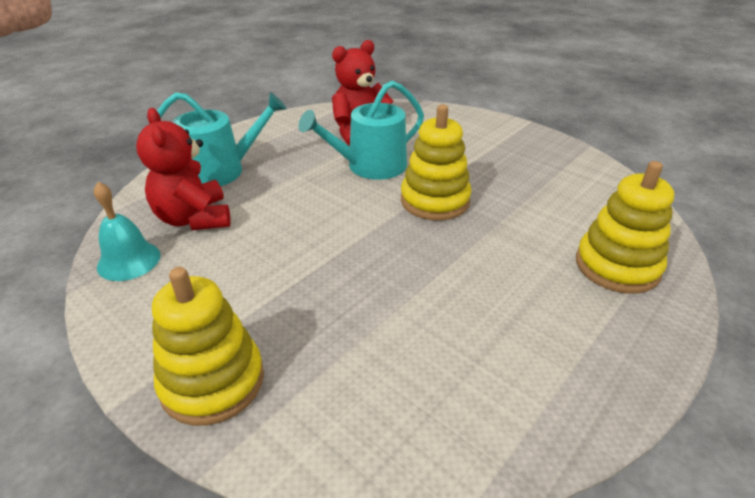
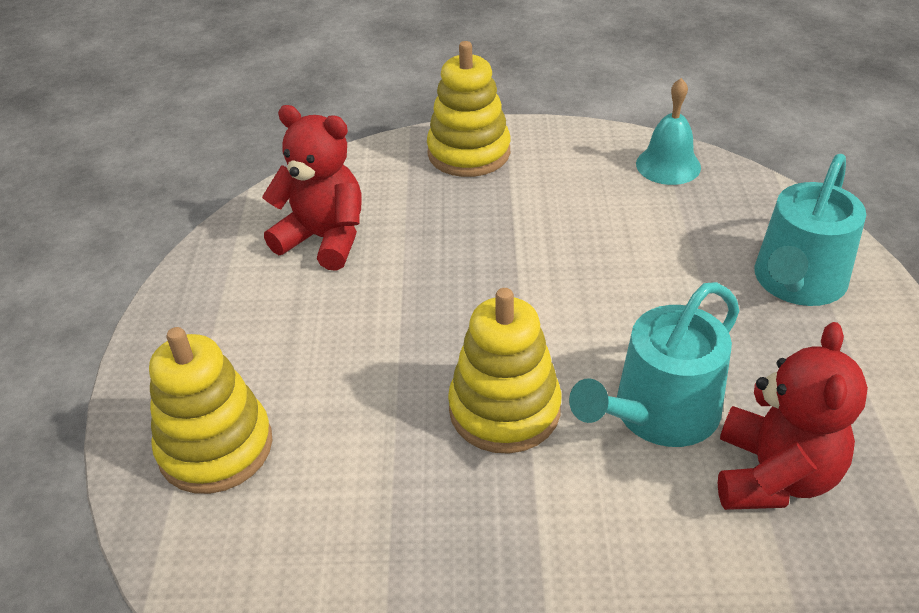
camera: 140 degrees right, 5 degrees up
(194, 219) = (699, 221): red teddy bear -> red teddy bear (324, 239)
(370, 166) = (658, 414): turquoise watering can -> turquoise watering can turned 150 degrees counterclockwise

